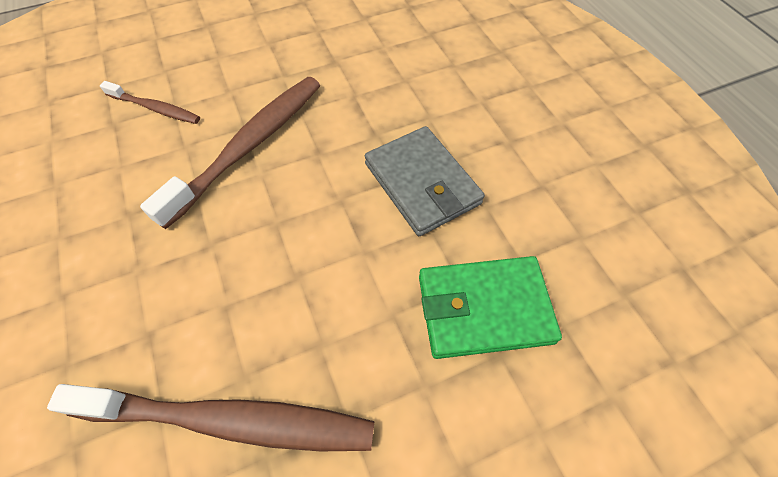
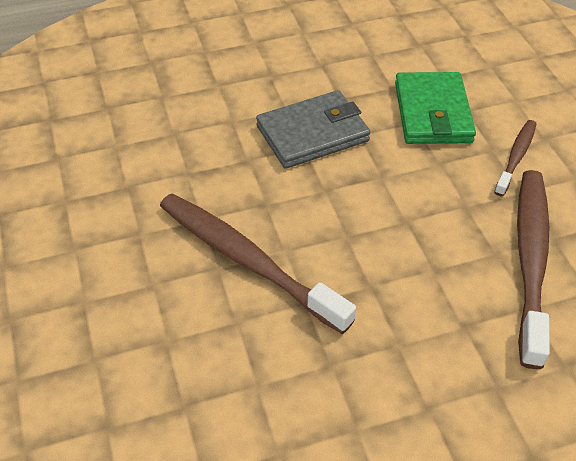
camera: 85 degrees left, 10 degrees down
(155, 108) = (167, 359): brown toothbrush -> brown toothbrush (516, 157)

